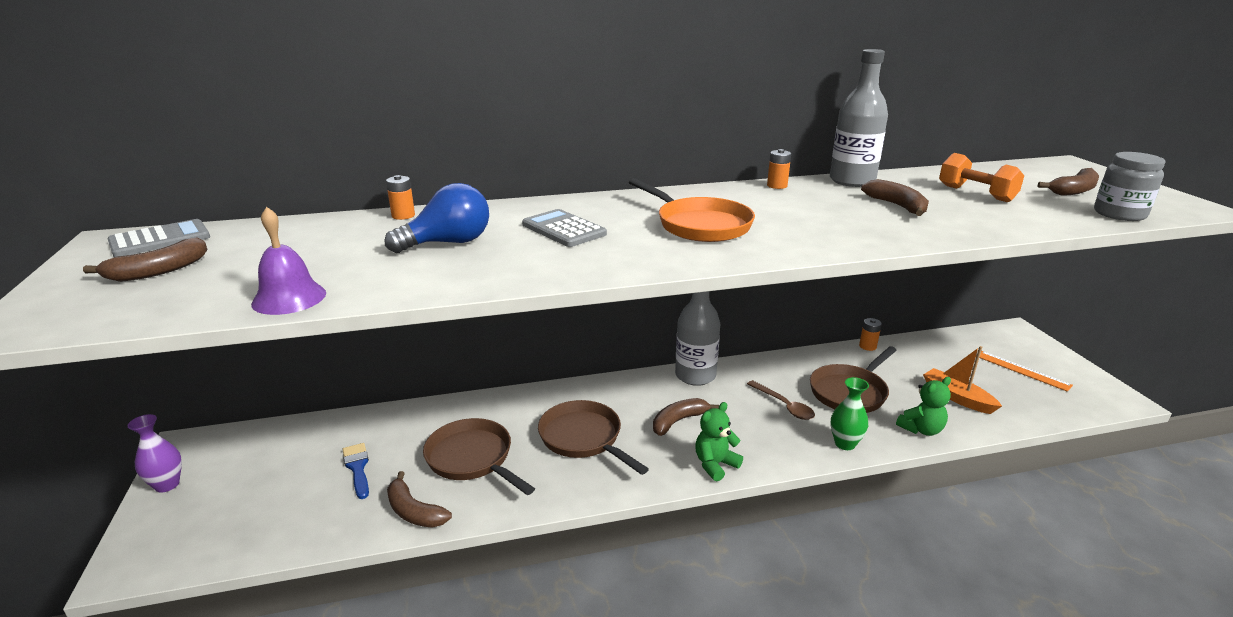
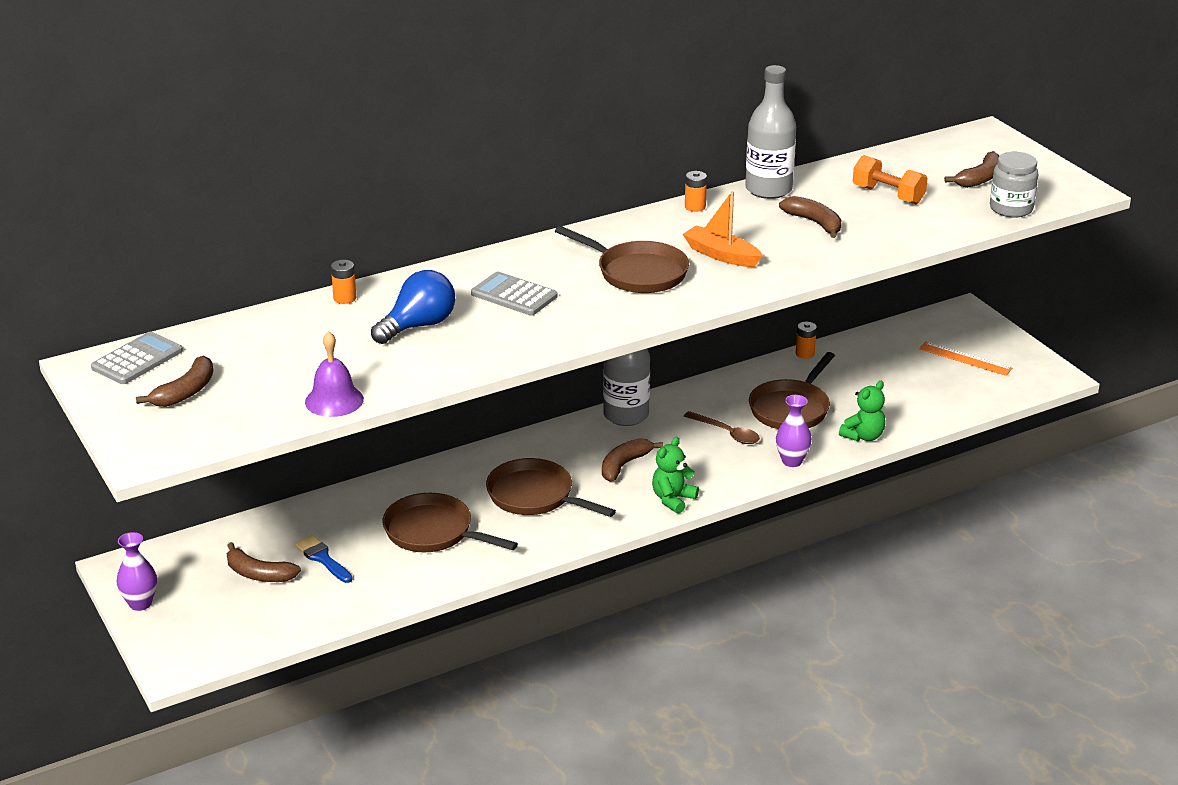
camera: 15 degrees left, 5 degrees up
(414, 511) = (407, 584): brown banana -> brown banana (259, 574)
(699, 225) = (637, 273): orange pan -> brown pan
(845, 444) = (792, 461): green vase -> purple vase
(957, 397) = (898, 398): orange boat -> orange boat (721, 255)

